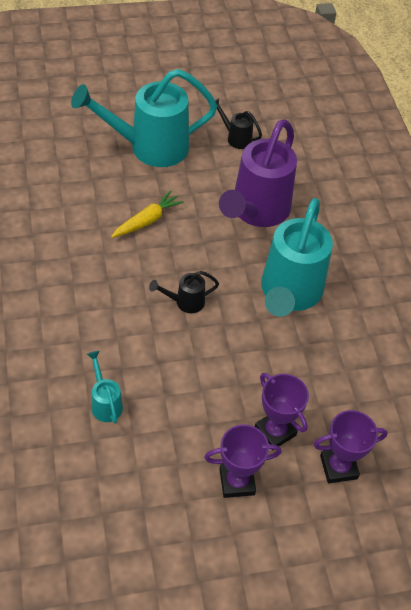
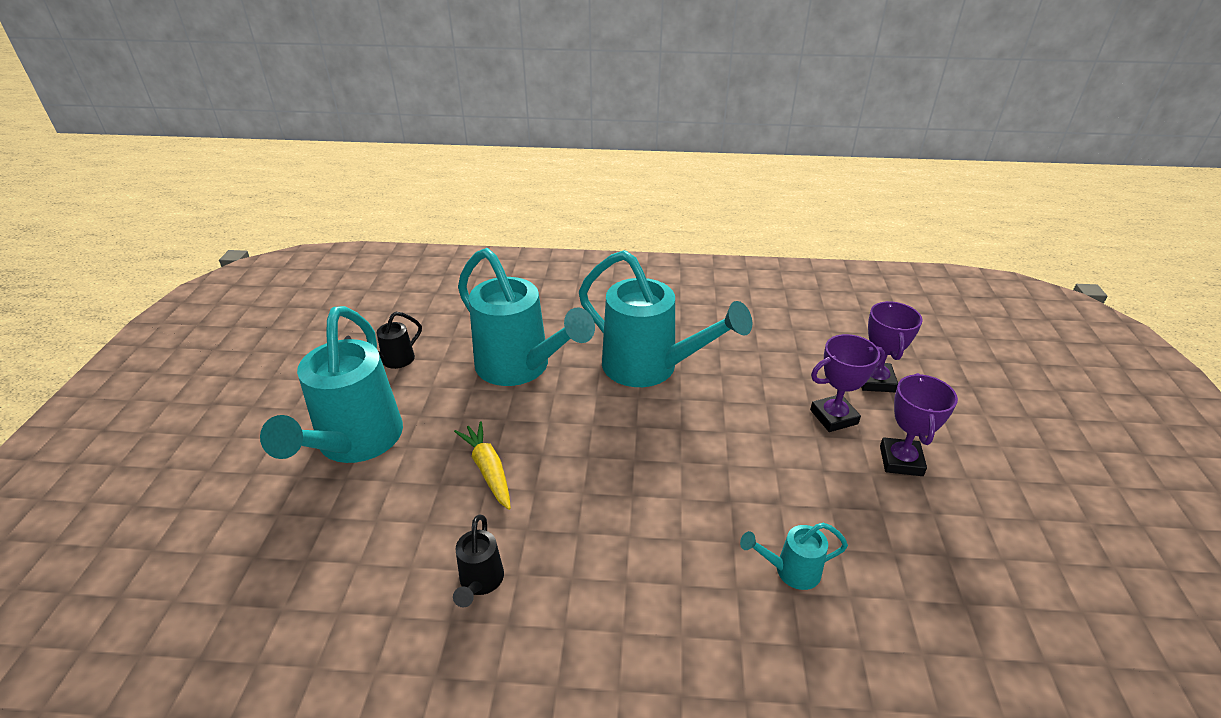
camera: 70 degrees left, 15 degrees down
(185, 302) = (640, 457): black watering can -> black watering can (480, 582)
(256, 211) = (520, 368): purple watering can -> turquoise watering can

